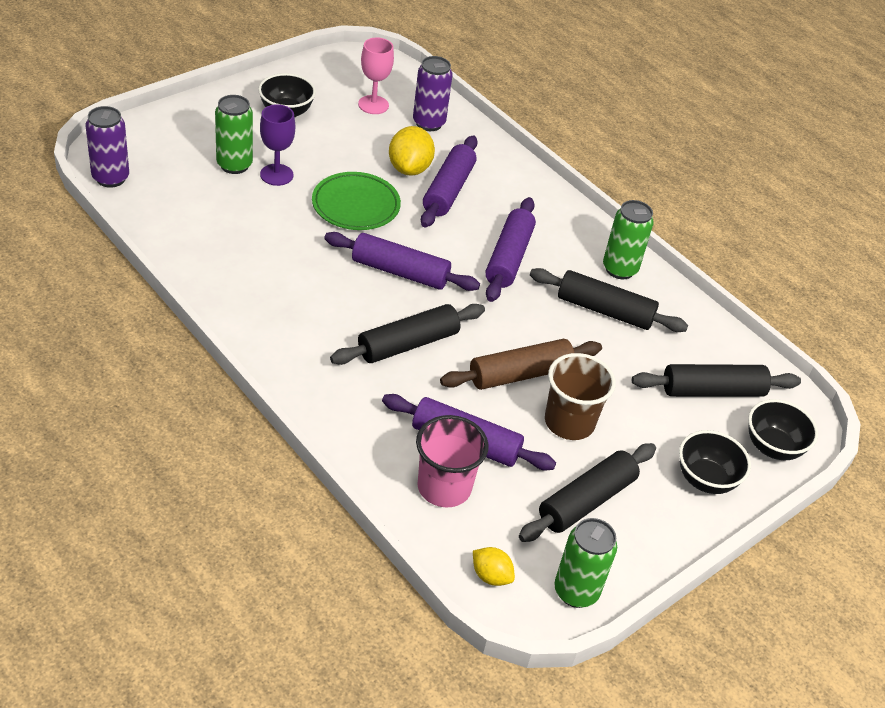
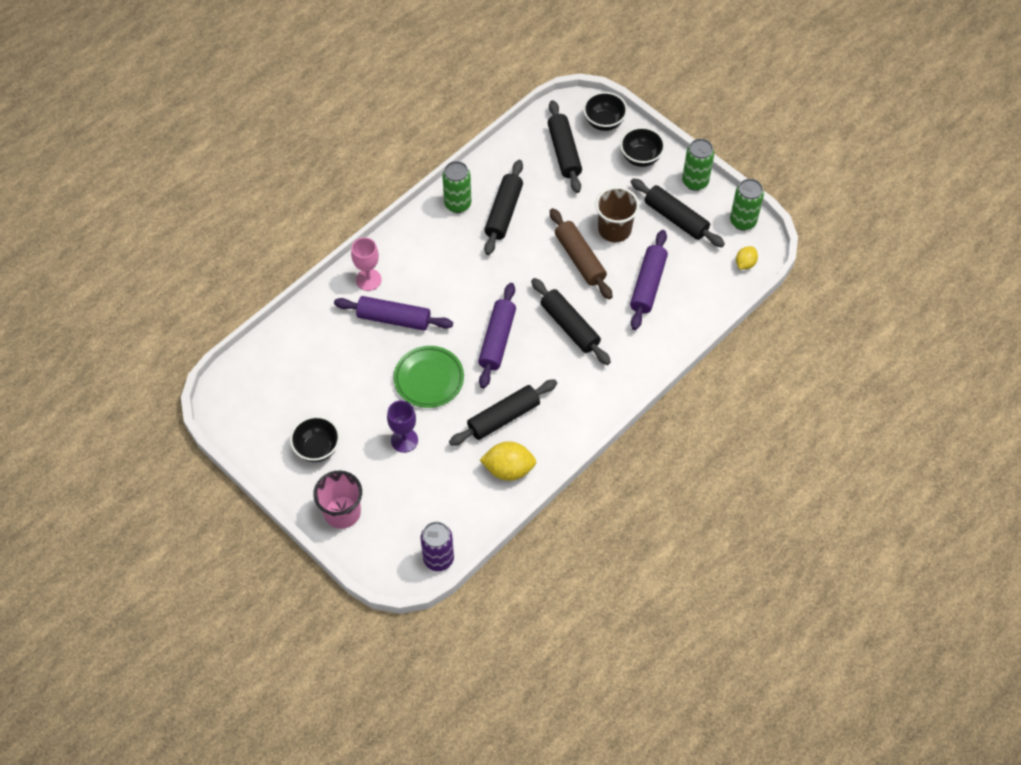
camera: 90 degrees left, 15 degrees up
(234, 165) = (399, 473): green can -> green can (695, 182)
(283, 259) = (503, 417): none -> black rolling pin
(373, 105) = (291, 385): pink goblet -> pink goblet (368, 280)
(409, 168) = (373, 348): yellow lemon -> yellow lemon (508, 469)
(428, 123) = (307, 341): purple can -> none
(444, 487) = (687, 293): pink cup -> pink cup (342, 512)
(508, 258) = (463, 273): purple rolling pin -> none

